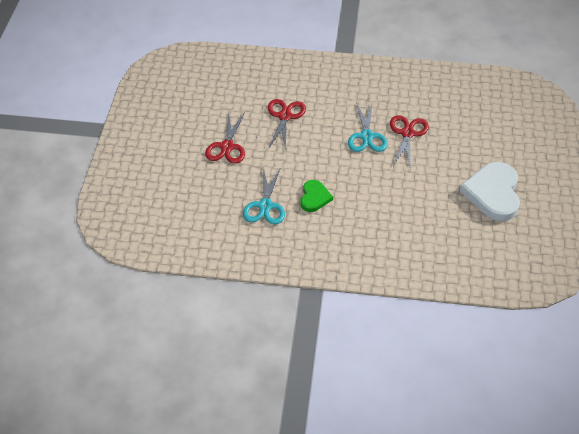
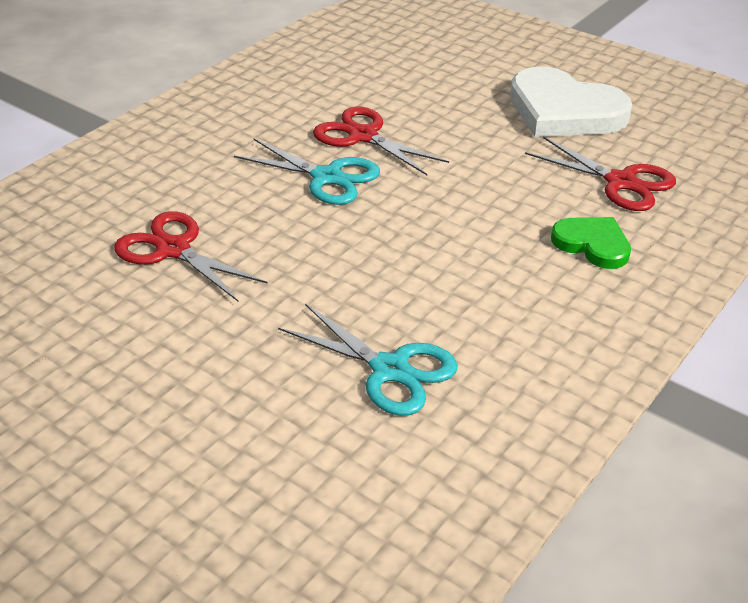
camera: 60 degrees left, 10 degrees down
(227, 147) = (167, 362): red scissors -> red scissors (621, 182)
(314, 197) = (422, 293): green heart -> green heart (592, 244)

